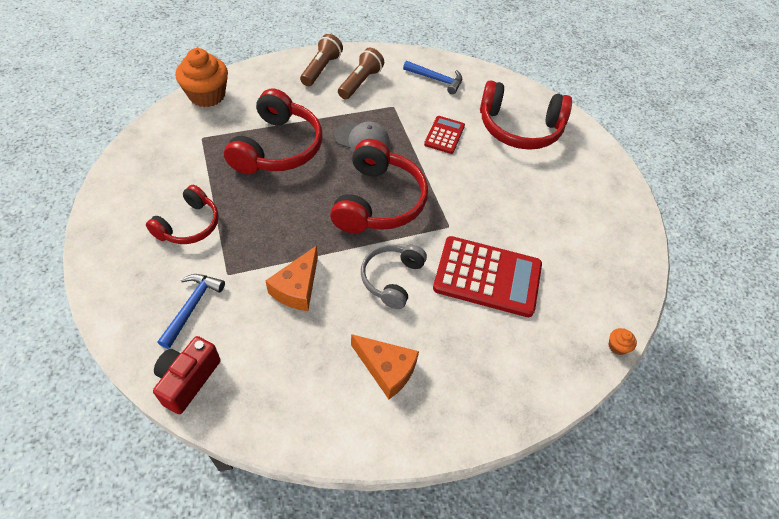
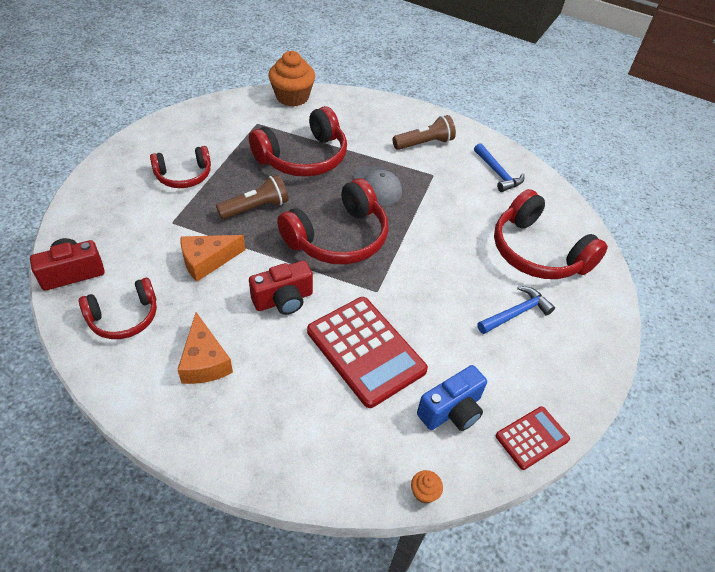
camera: 40 degrees right, 5 degrees down
(192, 307) = (126, 229): blue hammer -> blue hammer (516, 313)
(282, 383) = (124, 317): none -> red headphones
(321, 69) = (402, 118): brown flashlight -> brown flashlight (256, 208)
(391, 279) = (283, 300): grey headphones -> red camera
(444, 135) = (455, 220): red calculator -> red calculator (532, 438)
(579, 280) = (451, 411): none -> blue camera

